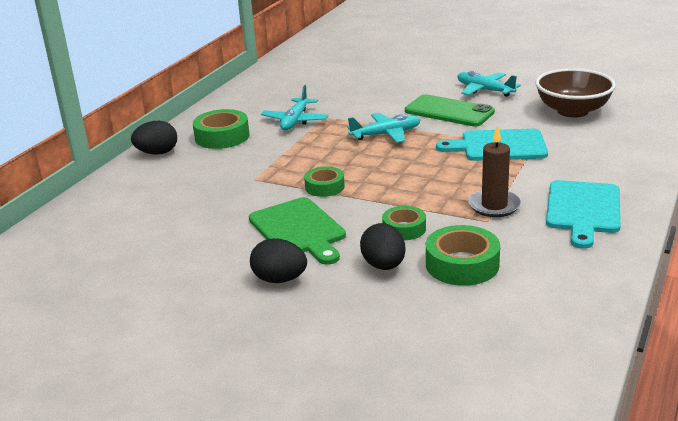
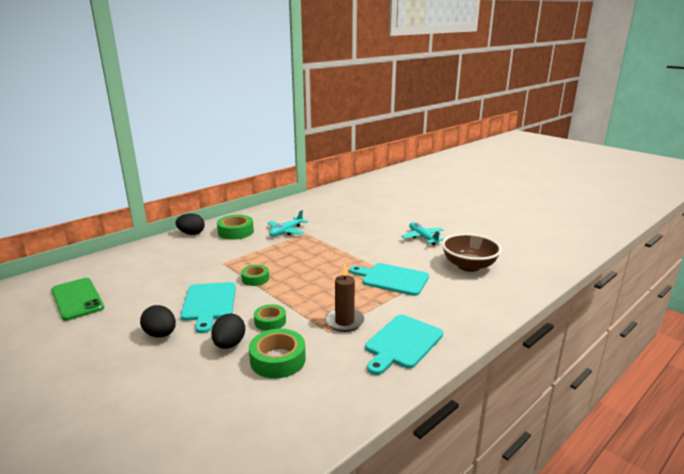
camera: 20 degrees right, 5 degrees down
(299, 230) = (209, 303): green cutting board -> turquoise cutting board
(386, 134) = (329, 253): turquoise plane -> none
(449, 111) = (384, 247): green phone -> green phone (77, 299)

